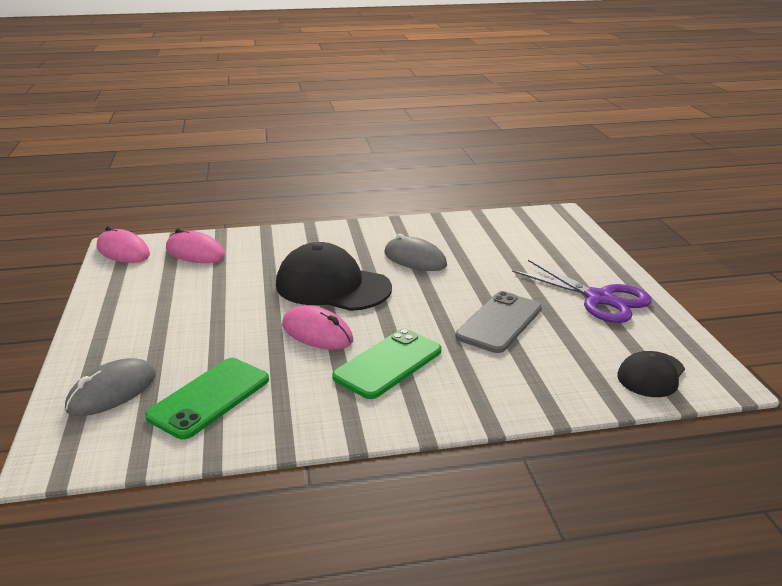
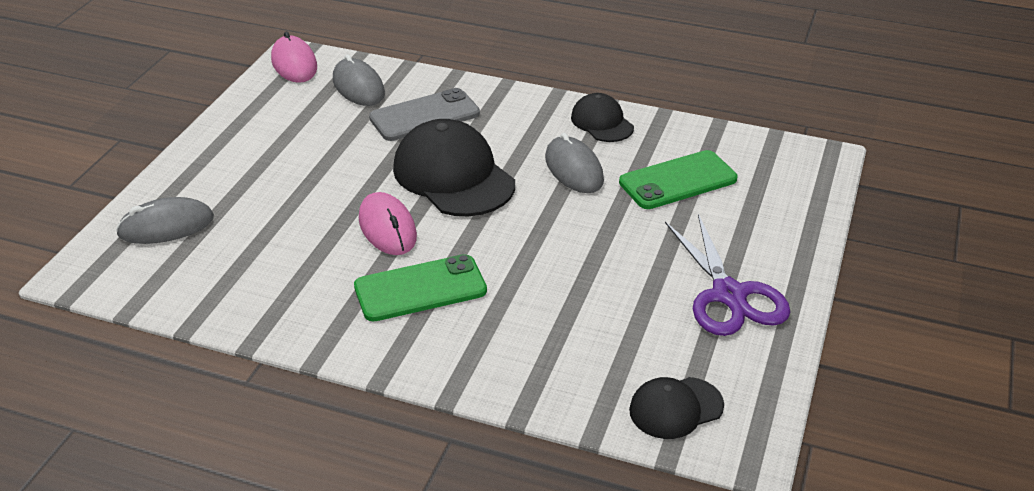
camera: 30 degrees right, 10 degrees up
(195, 252) = (358, 87): pink mouse -> grey mouse
(209, 398) = (235, 263): green phone -> green phone (677, 181)
(403, 229) = (602, 122): none -> black cap
(499, 322) = (581, 283): grey phone -> grey phone (424, 116)

